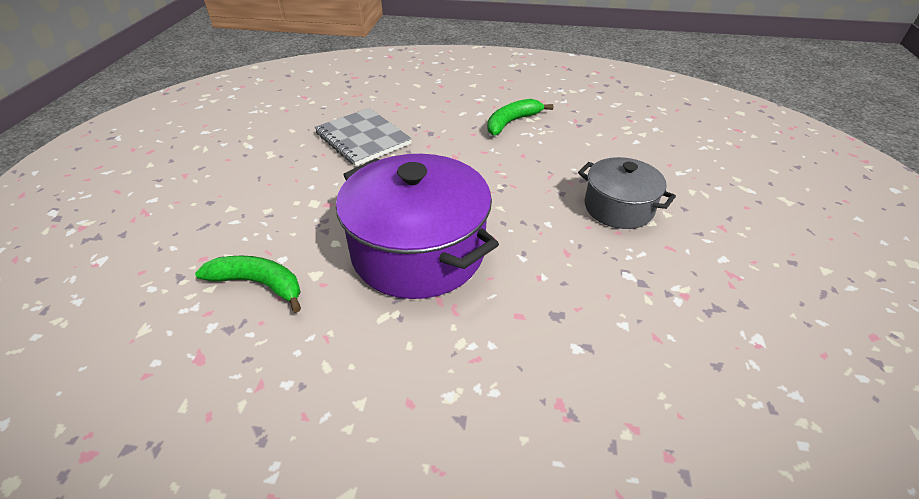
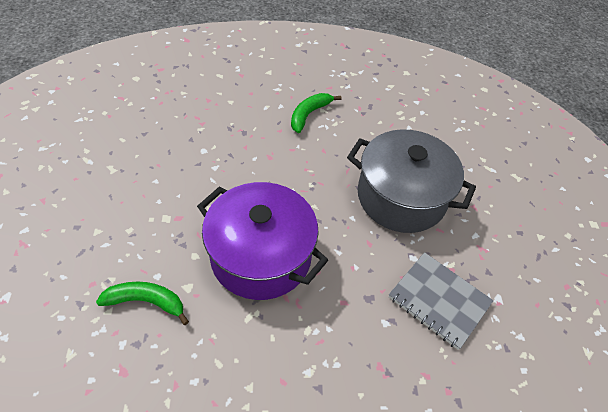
camera: 15 degrees left, 10 degrees up
(363, 138) = (188, 144): grey notebook -> grey notebook (439, 300)
(618, 208) = (401, 197): grey pot -> grey pot, size x1.75

